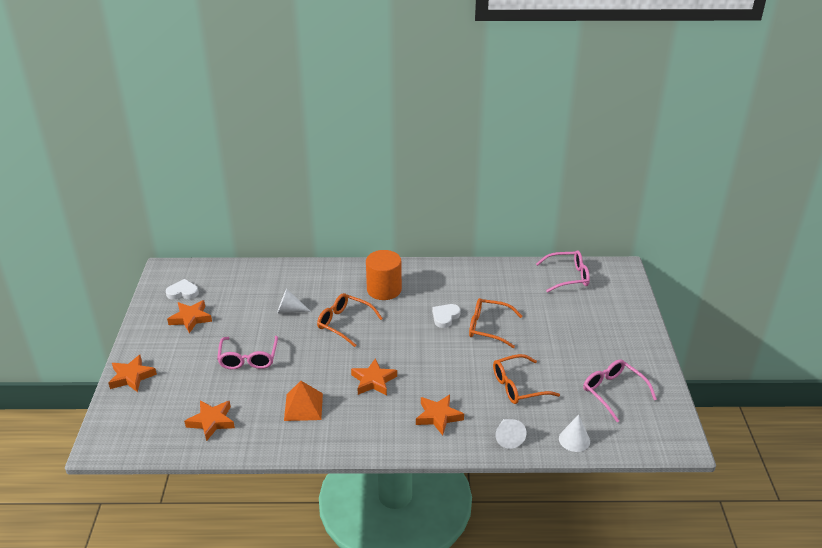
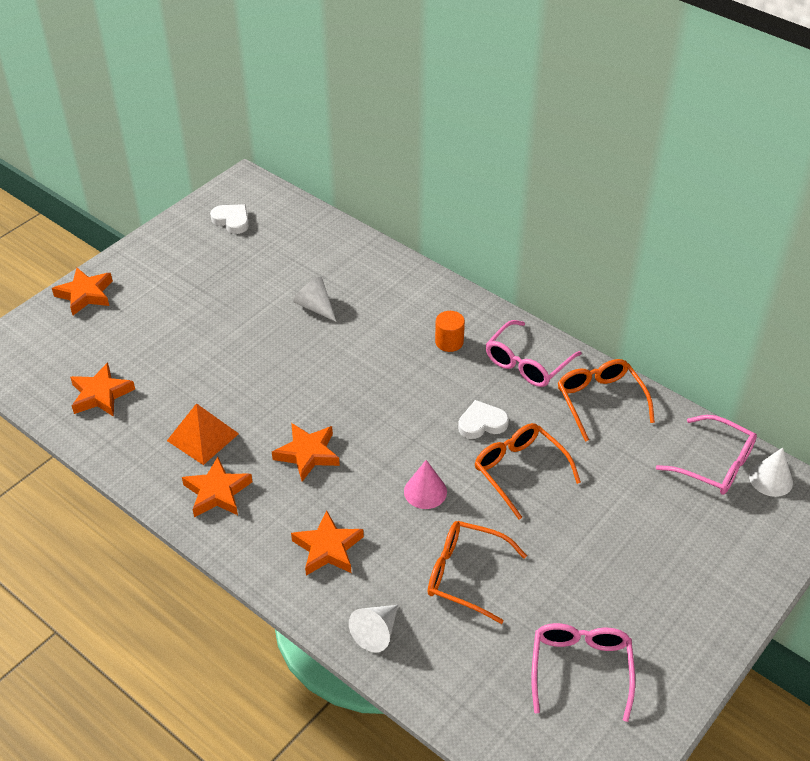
camera: 40 degrees right, 10 degrees up
(190, 318) = (206, 258): orange star -> orange star (217, 492)
(248, 358) = (211, 342): pink glasses -> pink glasses (527, 363)
(344, 323) = (355, 360): orange glasses -> orange glasses (600, 401)
(384, 290) = (449, 342): orange cylinder -> orange cylinder, size x0.54
(455, 362) = (425, 491): none -> pink cone
(574, 439) = (452, 695): white cone -> white cone (771, 479)

